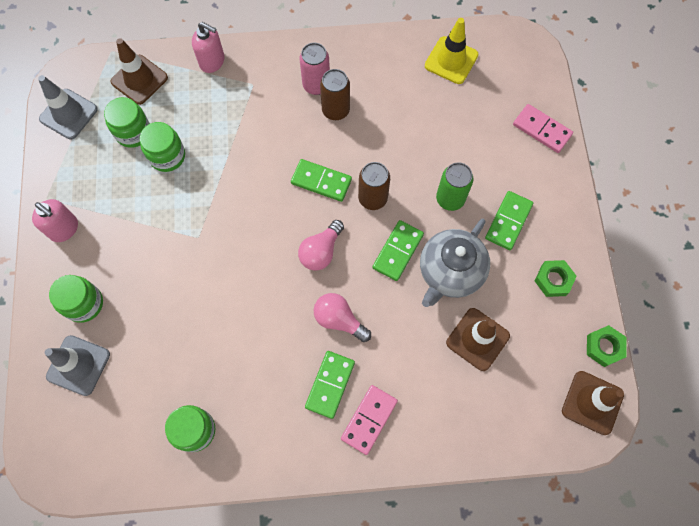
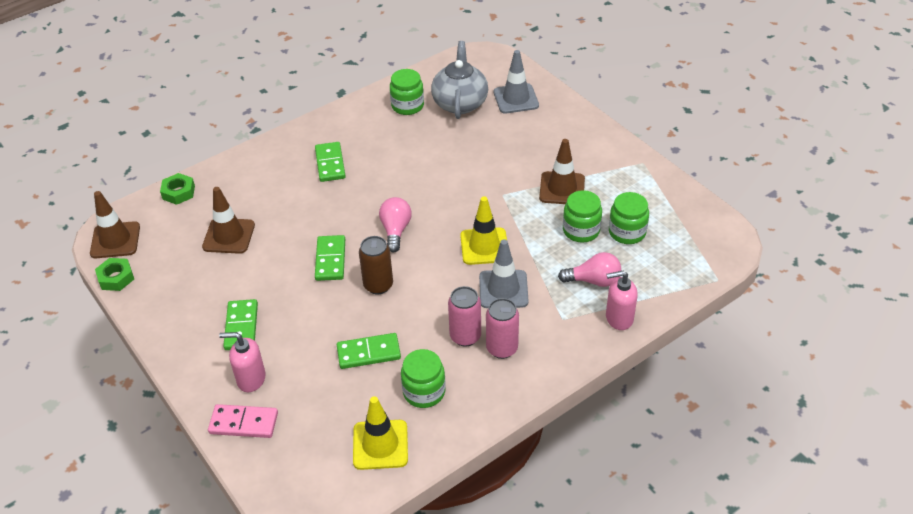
camera: 150 degrees right, 25 degrees down
(64, 229) = (608, 153): pink soap dispenser -> pink soap dispenser (251, 379)
(68, 114) = (694, 218): grey traffic cone -> grey traffic cone (503, 289)
(84, 304) = (546, 125): green jar -> green jar (424, 392)
(139, 80) = (666, 271): brown traffic cone -> brown traffic cone (562, 188)
(258, 187) = (484, 246): none -> yellow traffic cone
(321, 181) = (433, 276): green domino -> green domino (368, 353)
(335, 110) = (465, 336): brown can -> pink can
(339, 320) = (349, 198): pink light bulb -> pink light bulb (593, 280)
(369, 420) = (288, 159): pink domino -> none
(450, 199) = (306, 318): green can -> none
(450, 272) = (276, 267): grey teapot -> grey teapot (460, 103)
(553, 280) = (179, 303): green nut -> green nut (178, 192)

